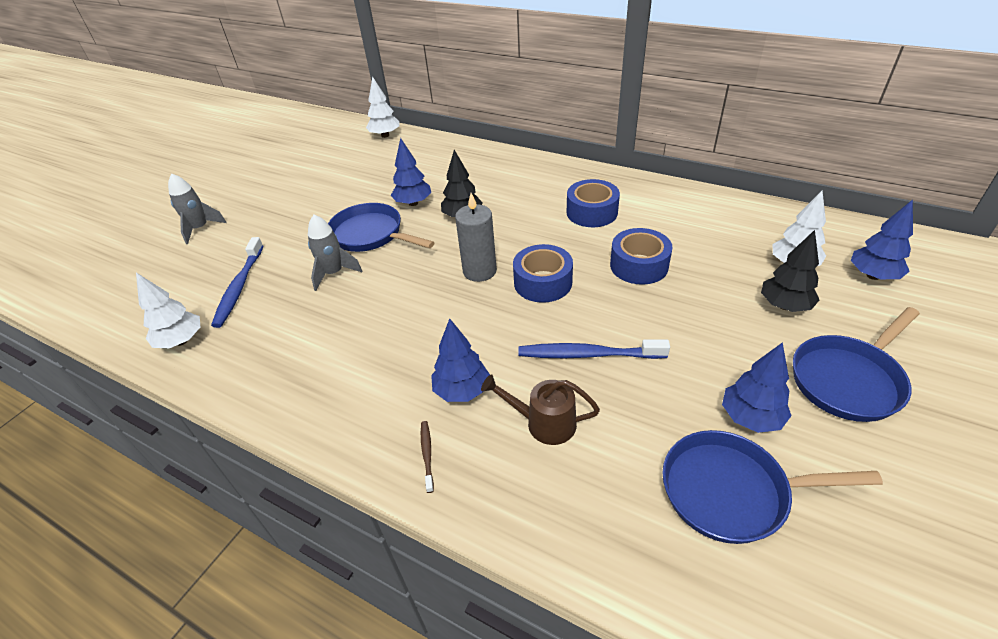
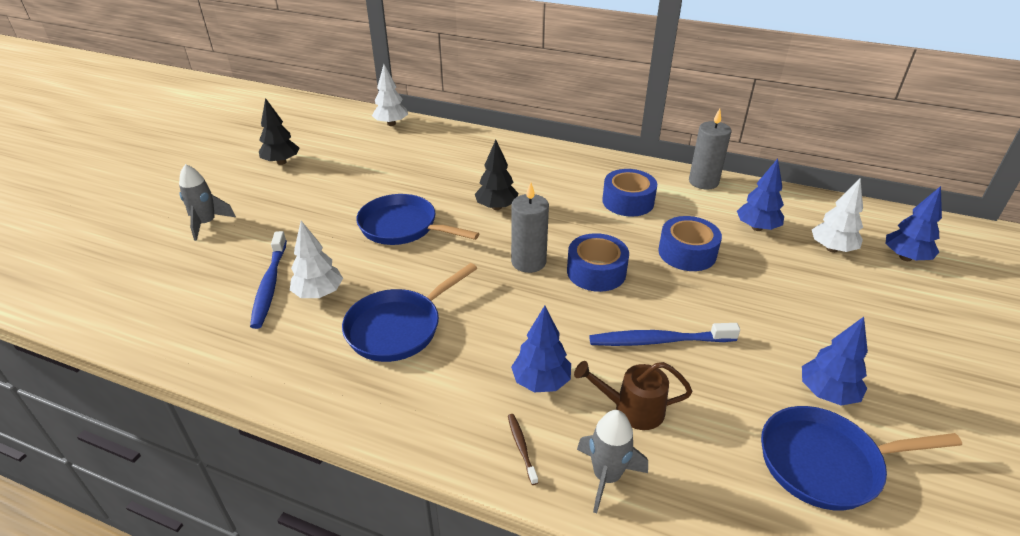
camera: 10 degrees left, 5 degrees down
(181, 341) = (218, 344): white tree -> white tree (319, 294)
(334, 273) = (373, 268): grey rocket -> grey rocket (606, 476)
(413, 203) = (440, 194): blue tree -> blue tree (757, 228)
(673, 193) = (703, 182): none -> grey candle
(784, 306) = (832, 287): black tree -> black tree (281, 162)
(848, 379) = (906, 354): blue pan -> blue pan (398, 327)

